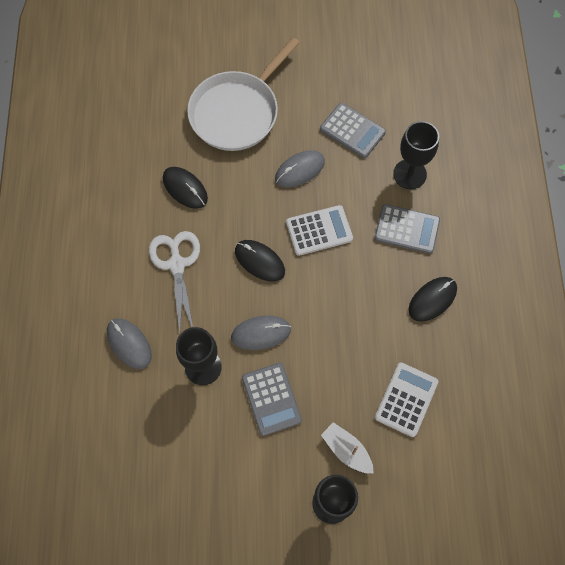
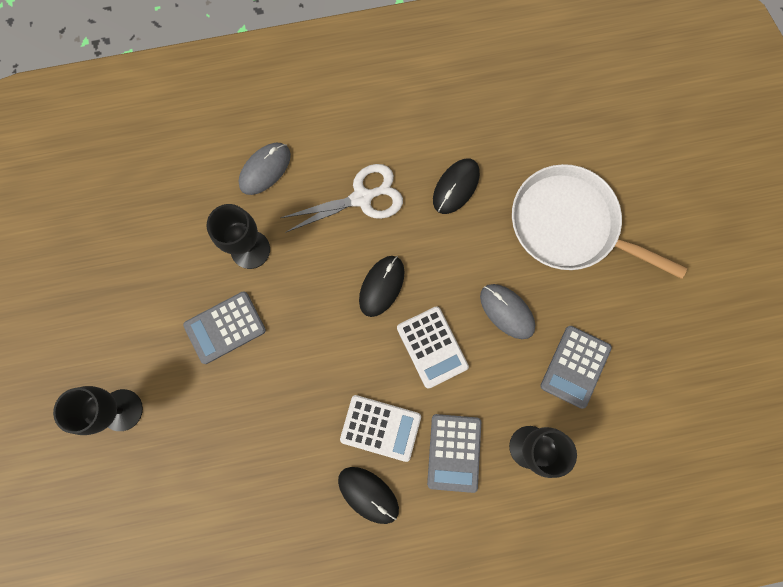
camera: 80 degrees right, 10 degrees up
(261, 333) = (297, 303): grey mouse -> none
(347, 450) = (179, 418): white boat -> none
(406, 399) = (243, 477): white calculator -> white calculator (380, 428)

